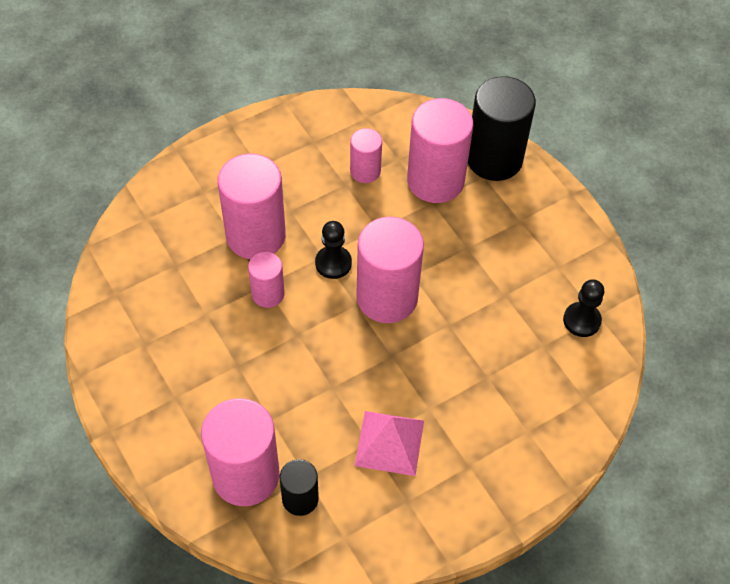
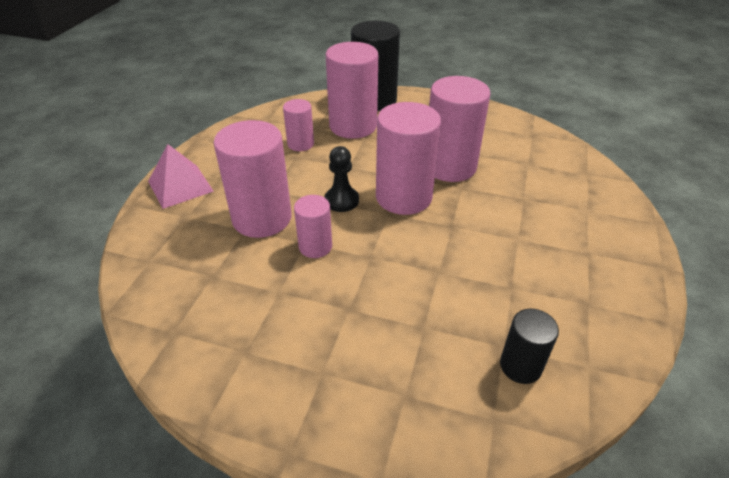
camera: 40 degrees left, 15 degrees down
(245, 475) = (457, 385): pink cylinder -> pink cylinder (450, 167)
(389, 443) = (524, 277): pink pyramid -> pink pyramid (180, 186)
(581, 320) = (528, 141): black pawn -> none

